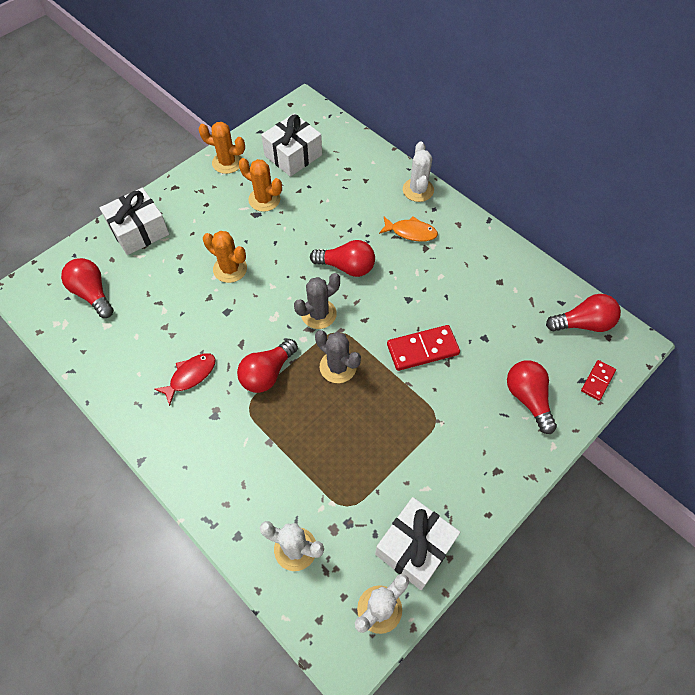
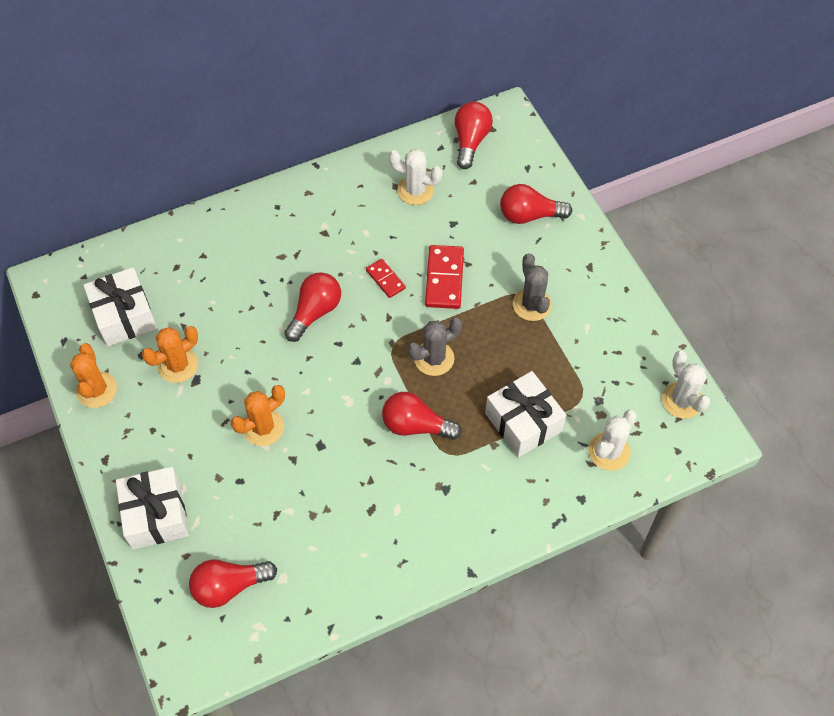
camera: 70 degrees left, 0 degrees up
(190, 376) = (388, 501): red fish -> none
(227, 162) = (96, 390): orange cactus -> orange cactus turned 45 degrees counterclockwise
(267, 373) = (415, 425): red light bulb -> red light bulb turned 135 degrees clockwise
(318, 314) = (363, 357): grey cactus -> grey cactus (532, 304)
(411, 232) = (298, 238): orange fish -> none
(415, 547) = (637, 355): white gift -> white gift (523, 422)
(418, 190) = (244, 211): white cactus -> white cactus (415, 190)
(597, 381) = (532, 157): red domino -> red domino (385, 279)

